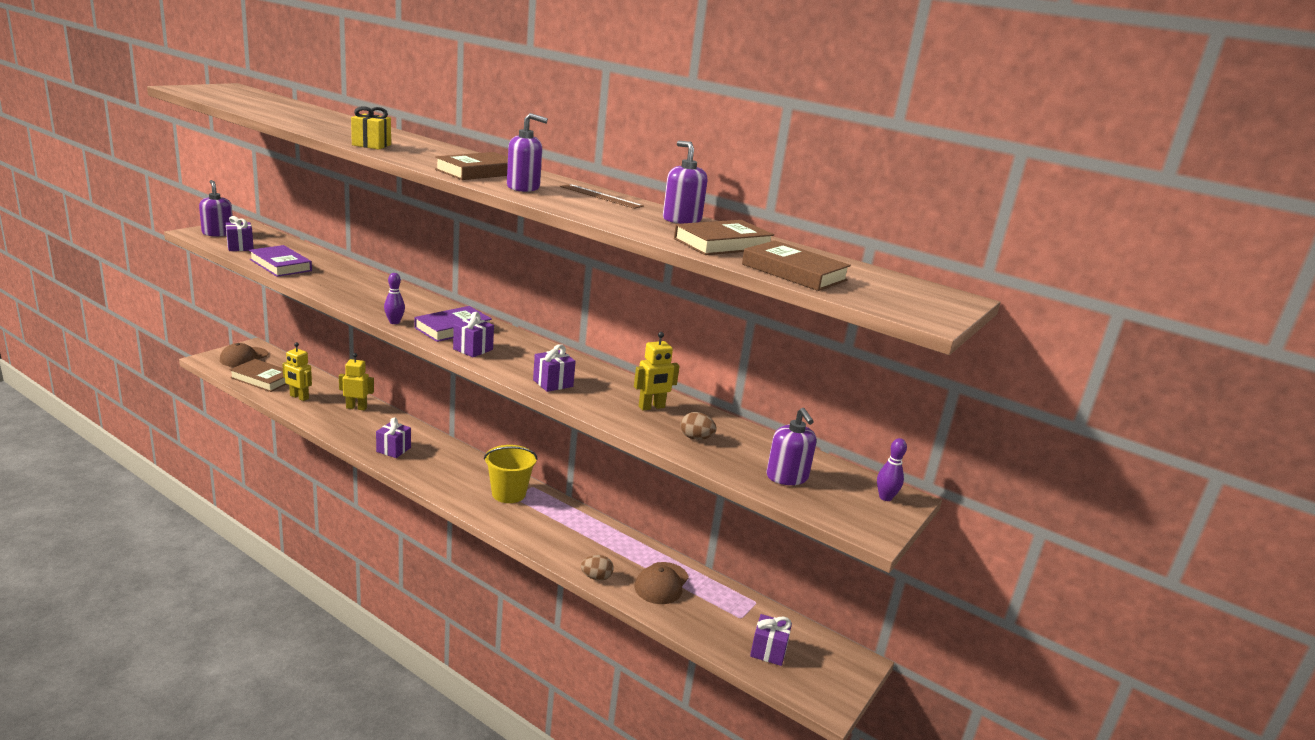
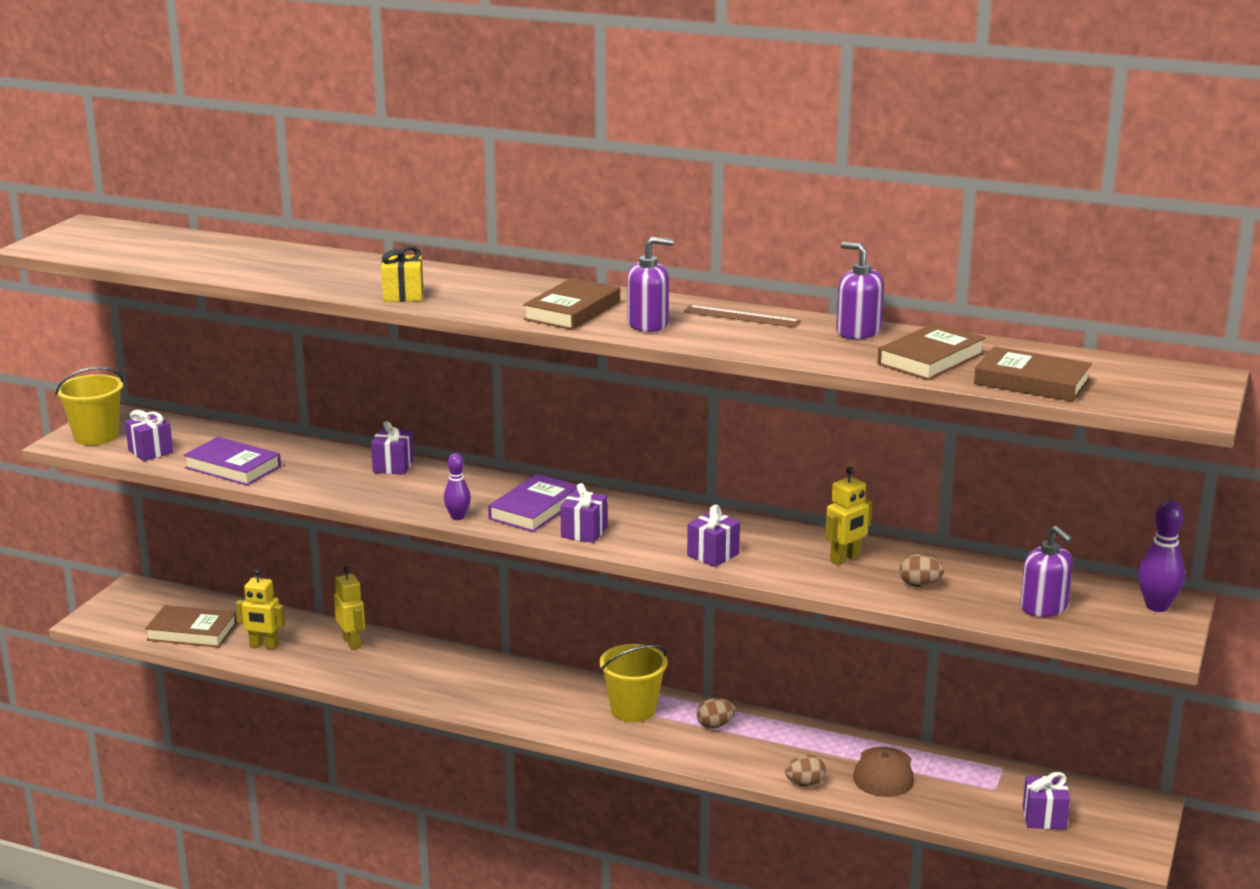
camera: 10 degrees left, 0 degrees up
(218, 233) = (96, 436): purple soap dispenser -> yellow bucket
(243, 357) = (137, 607): brown cap -> none
(356, 407) = (352, 643): yellow robot -> yellow robot turned 75 degrees clockwise
(393, 449) = (447, 687): purple gift -> purple gift (393, 466)
(559, 518) = (715, 725): none -> brown egg
(885, 497) = (1157, 606): purple bowling pin -> purple bowling pin, size x1.52

